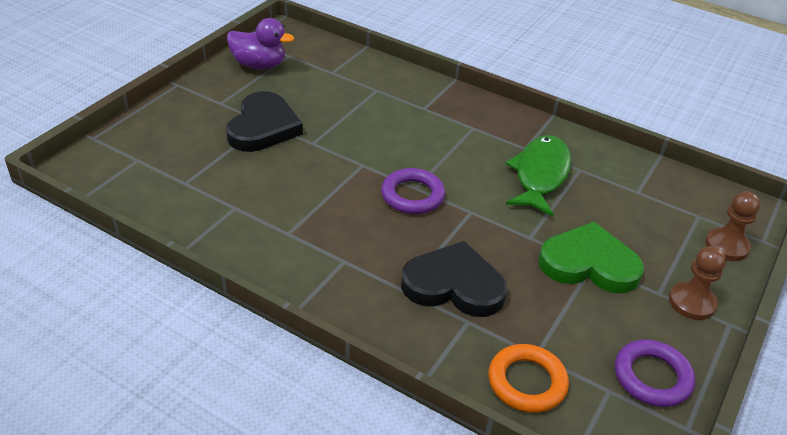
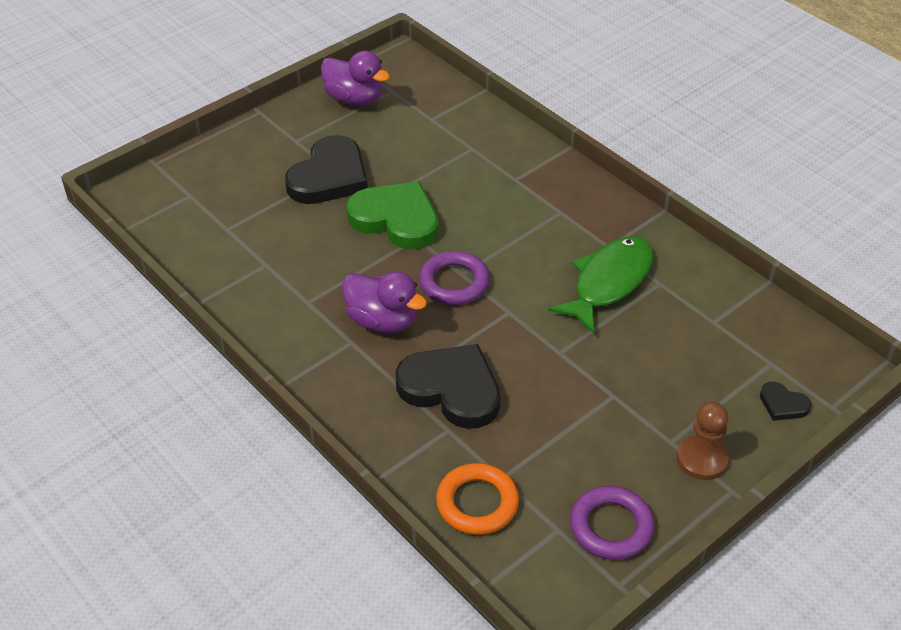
camera: 20 degrees right, 5 degrees up
(364, 237) = (382, 321): none -> purple duck
(589, 264) = (609, 394): green heart -> green heart (396, 219)
(726, 246) = (783, 404): brown pawn -> black heart

